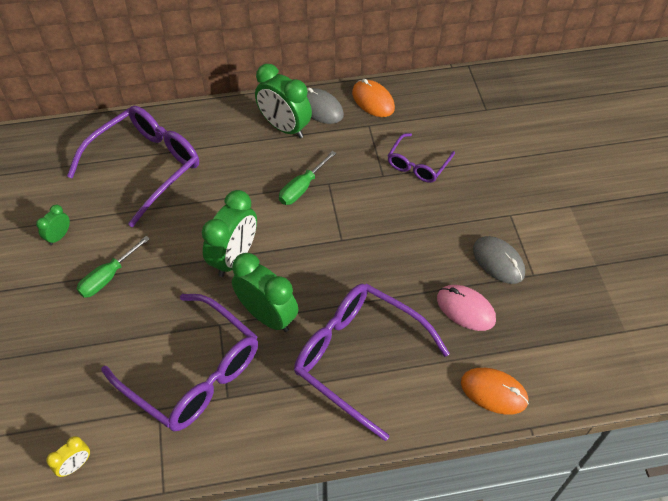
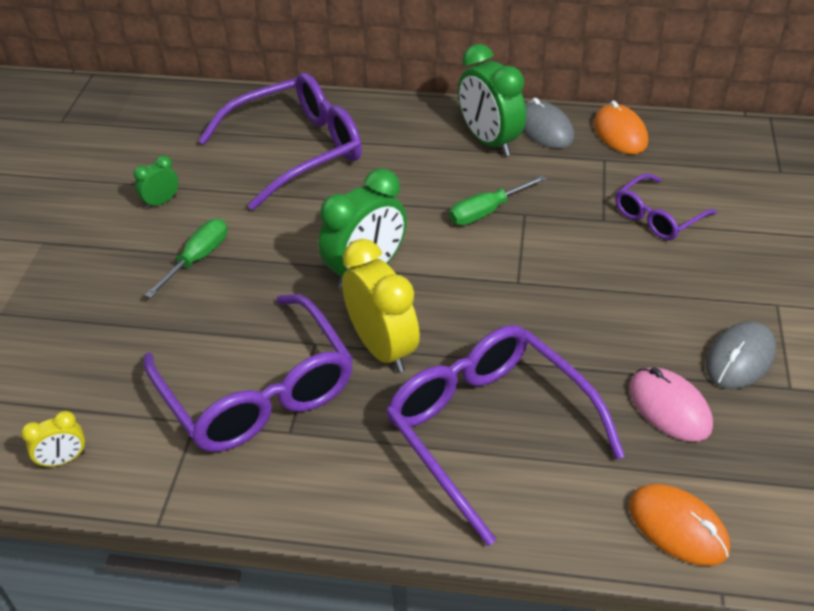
camera: 20 degrees right, 10 degrees down
(107, 277) = (198, 258): green screwdriver -> green screwdriver turned 150 degrees clockwise
(267, 316) = (382, 348): green clock -> yellow clock
(498, 261) = (740, 358): grey mouse -> grey mouse turned 60 degrees clockwise

